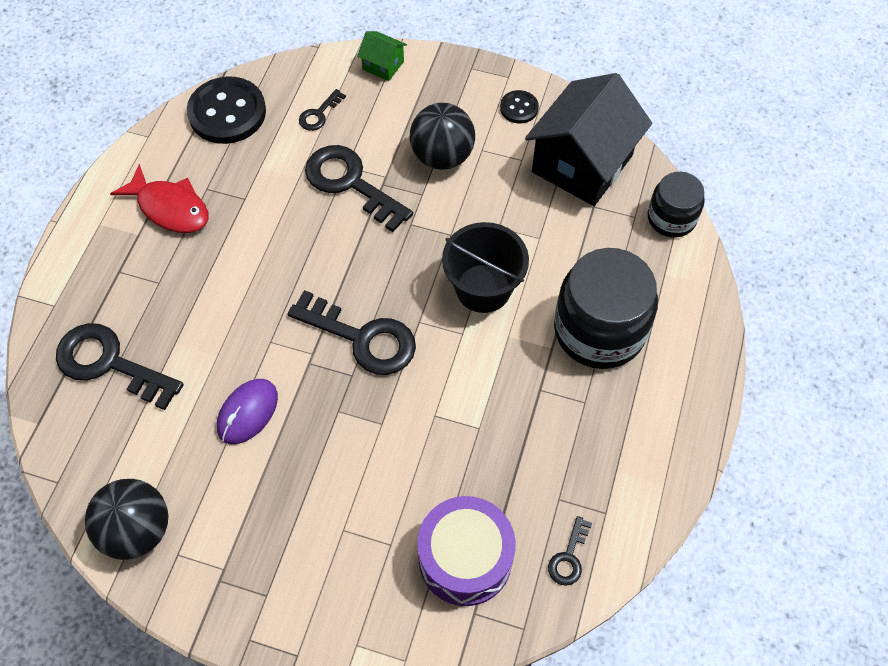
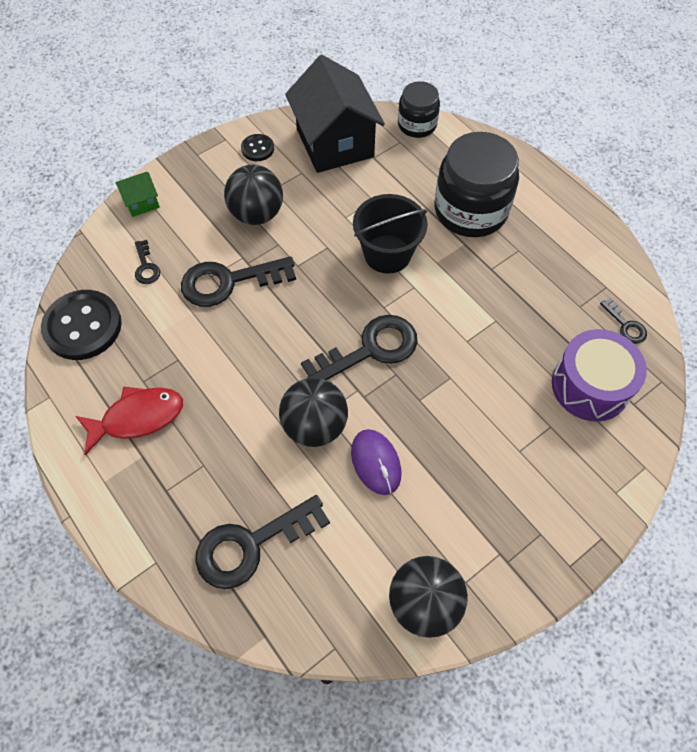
camera: 55 degrees left, 0 degrees up
(251, 342) = (315, 426): none -> black ball

